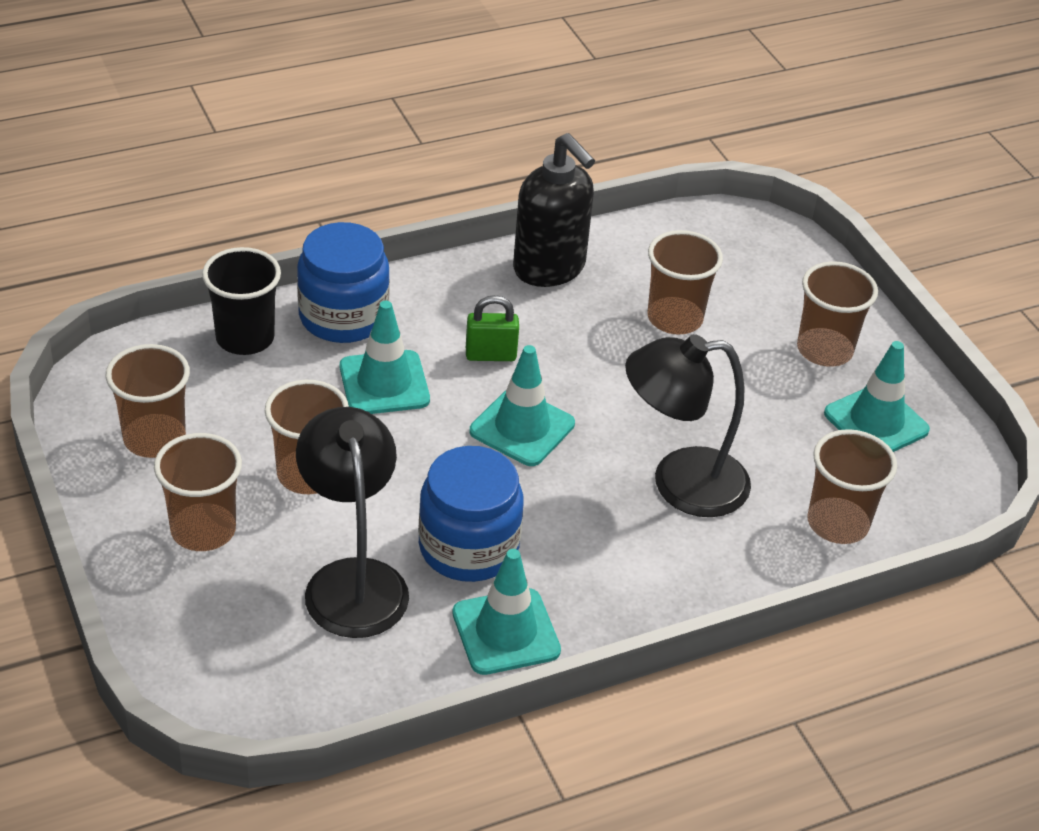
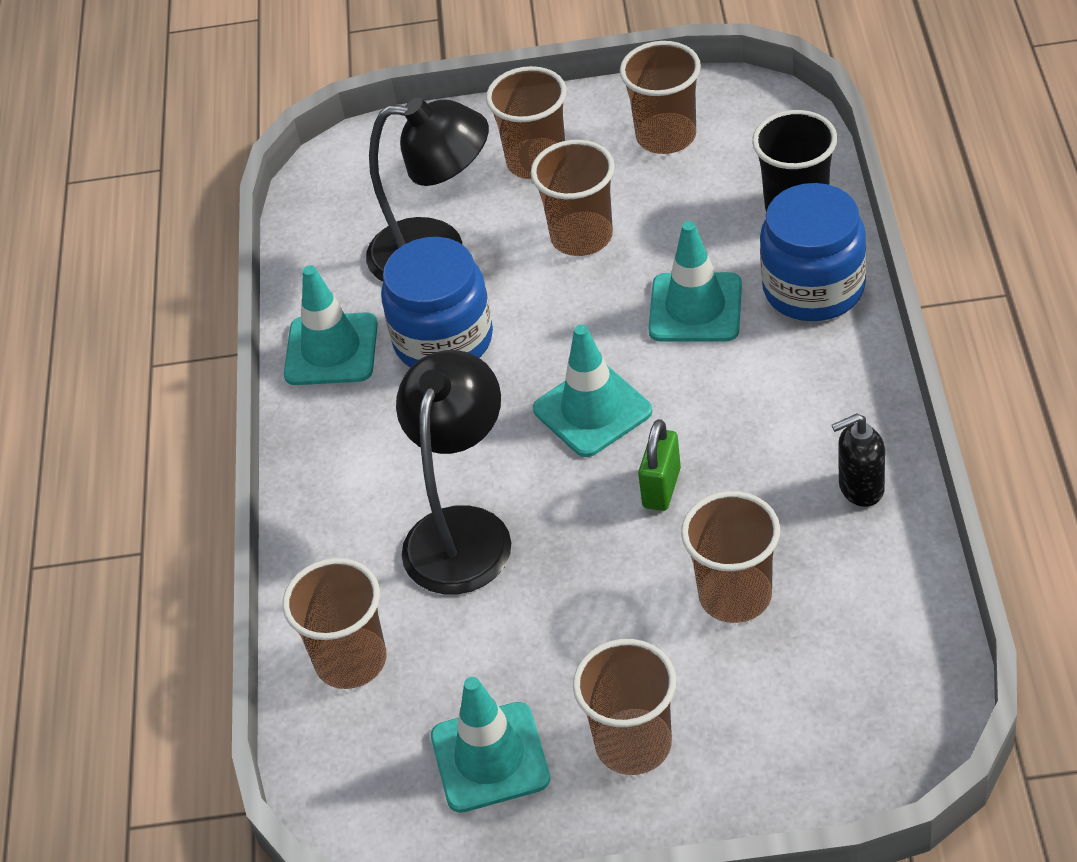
camera: 120 degrees right, 5 degrees up
(490, 355) = (716, 404): green padlock -> green padlock (661, 488)
(549, 268) = (860, 488): black soap dispenser -> black soap dispenser, size x0.53

